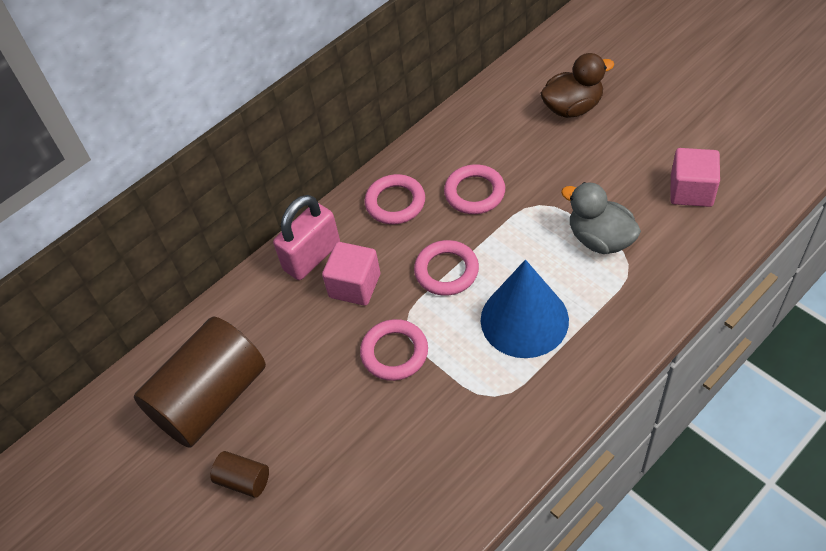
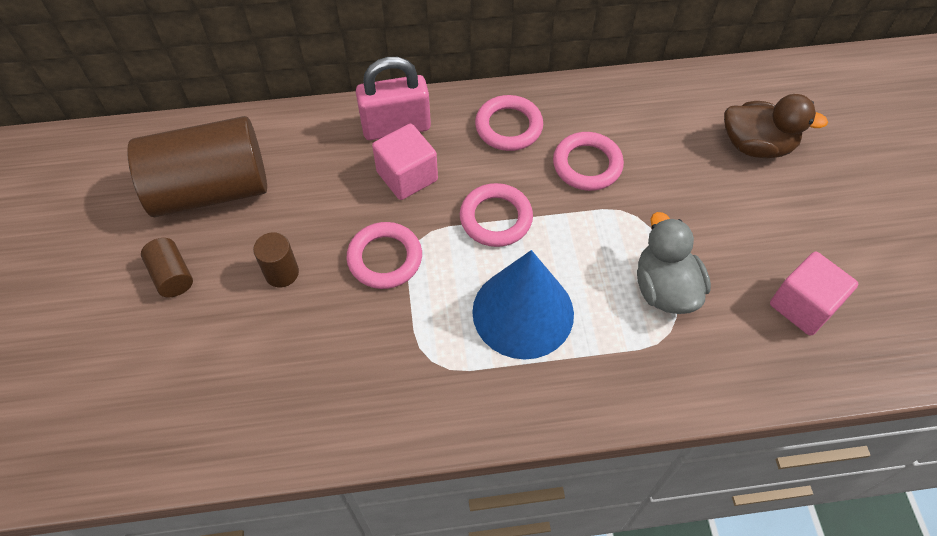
camera: 30 degrees right, 5 degrees up
(328, 417) = (281, 273): none -> brown cylinder

